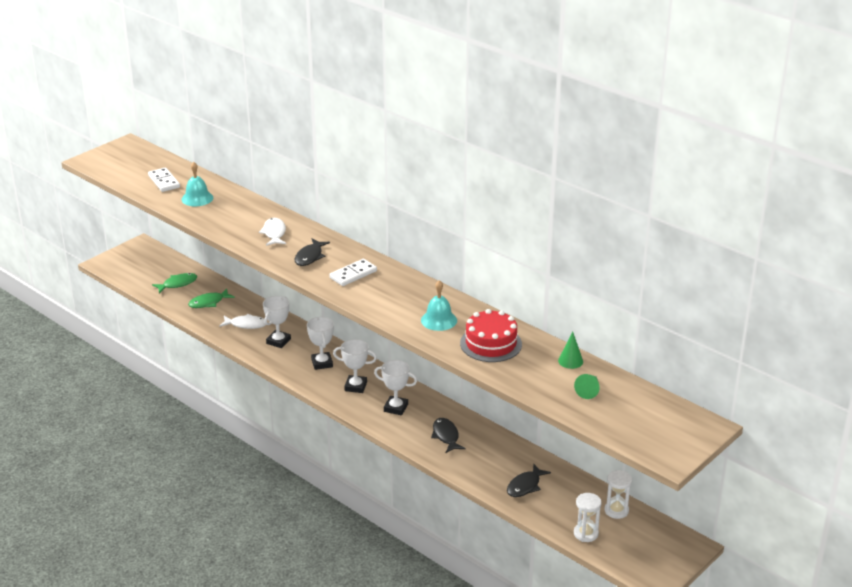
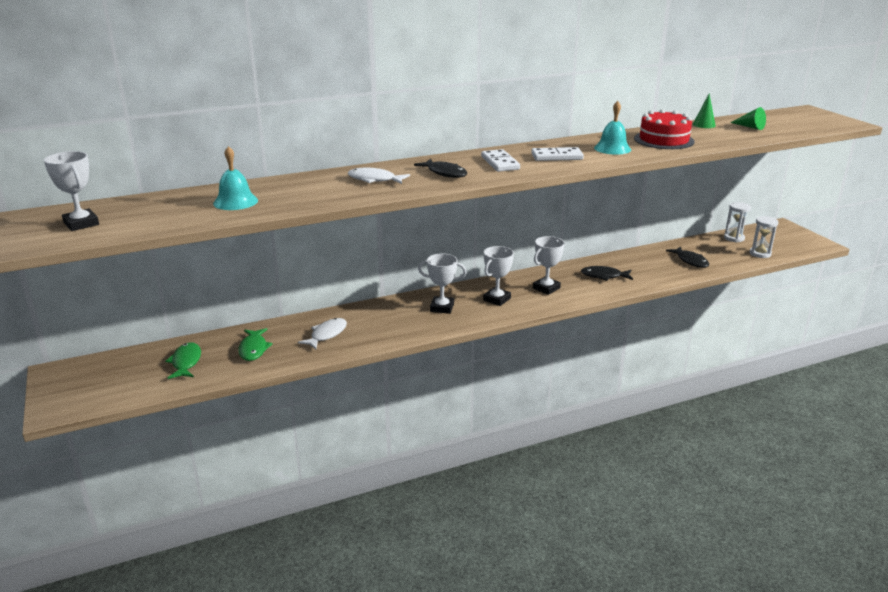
camera: 65 degrees left, 5 degrees down
(164, 181) = (160, 212): white domino -> white domino (557, 157)
(278, 341) = (379, 322): white trophy -> white trophy (81, 224)

